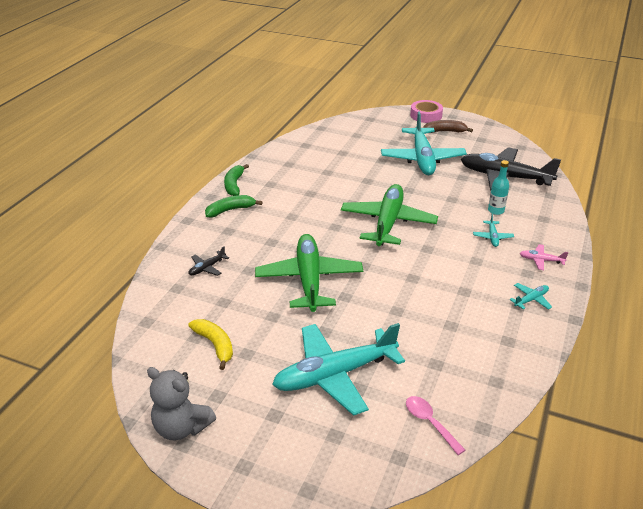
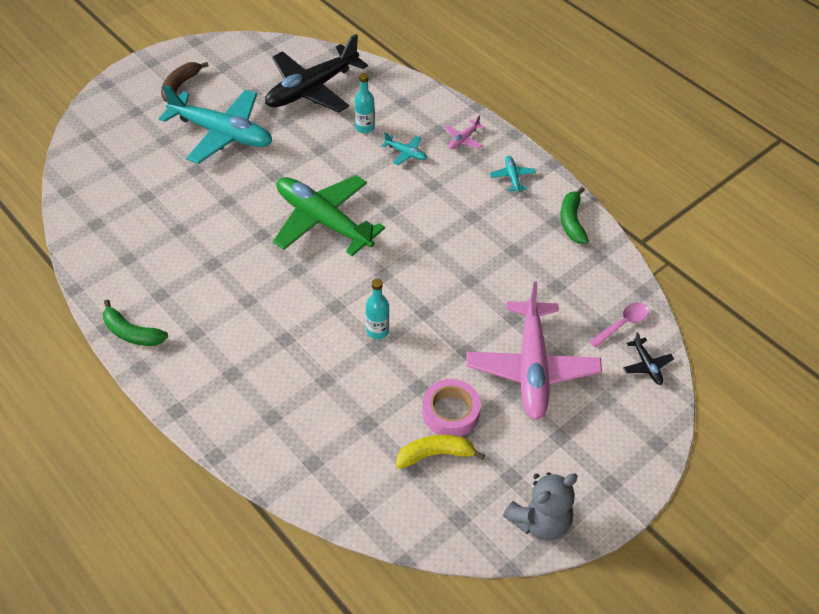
camera: 65 degrees left, 15 degrees up
(207, 268) = (294, 420): black plane -> black plane (647, 365)
(230, 210) = (188, 356): green banana -> green banana (572, 221)
(309, 279) = (377, 331): green plane -> turquoise bottle
(335, 375) = (532, 368): turquoise plane -> pink plane
(426, 115) = (128, 83): pink tape -> pink tape (450, 412)
(430, 423) = (623, 324): pink spoon -> pink spoon turned 150 degrees clockwise

